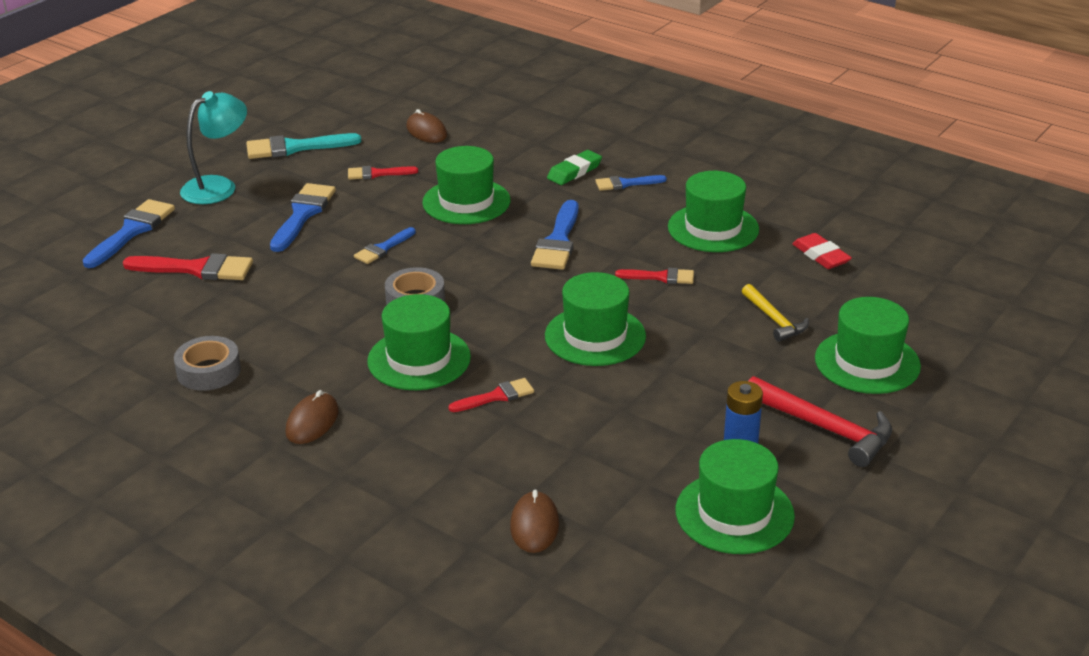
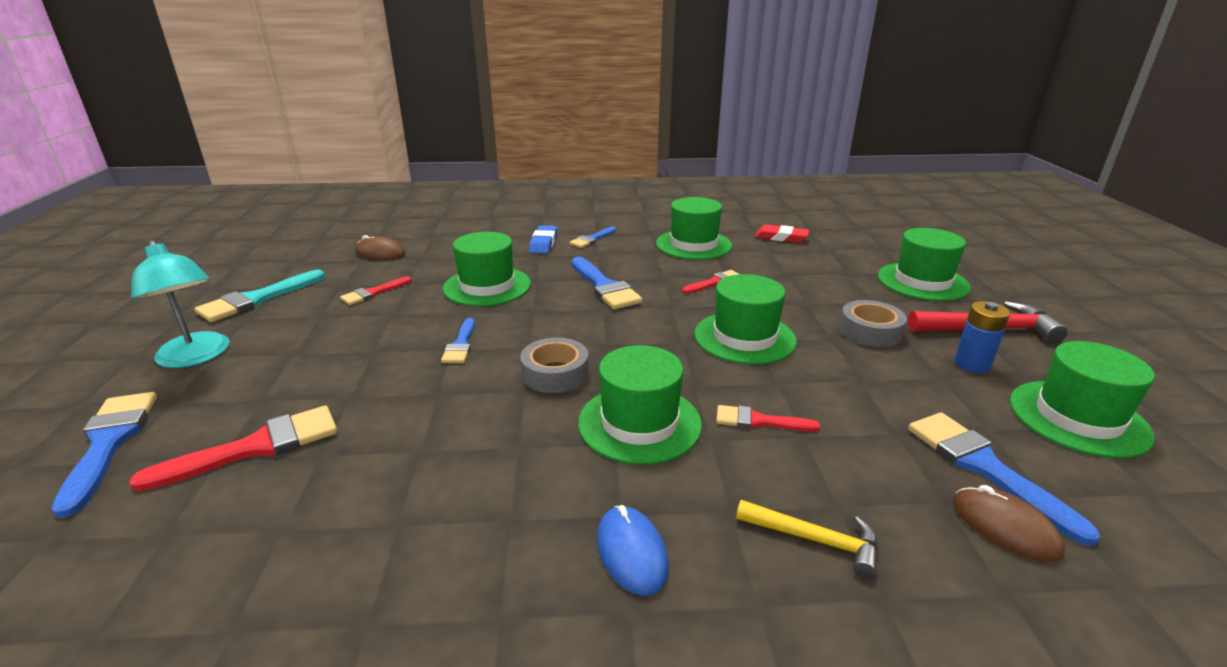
camera: 40 degrees left, 5 degrees down
(209, 371) = (415, 564): grey tape -> grey tape (870, 331)
(218, 186) = (196, 357): turquoise lamp -> turquoise lamp turned 135 degrees clockwise
(302, 214) = (334, 347): blue brush -> blue brush (984, 468)
(312, 422) = (631, 552): brown mouse -> blue mouse
(496, 396) = (758, 421): red brush -> red brush turned 105 degrees counterclockwise
(574, 171) = (543, 243): green eraser -> blue eraser
(774, 319) = (828, 279): yellow hammer -> yellow hammer (814, 540)

